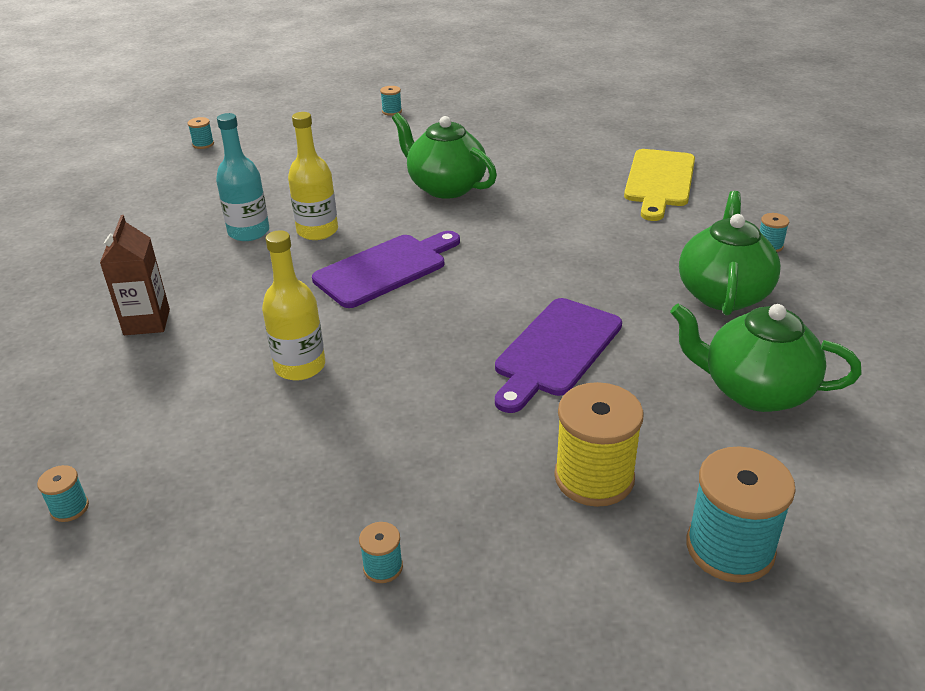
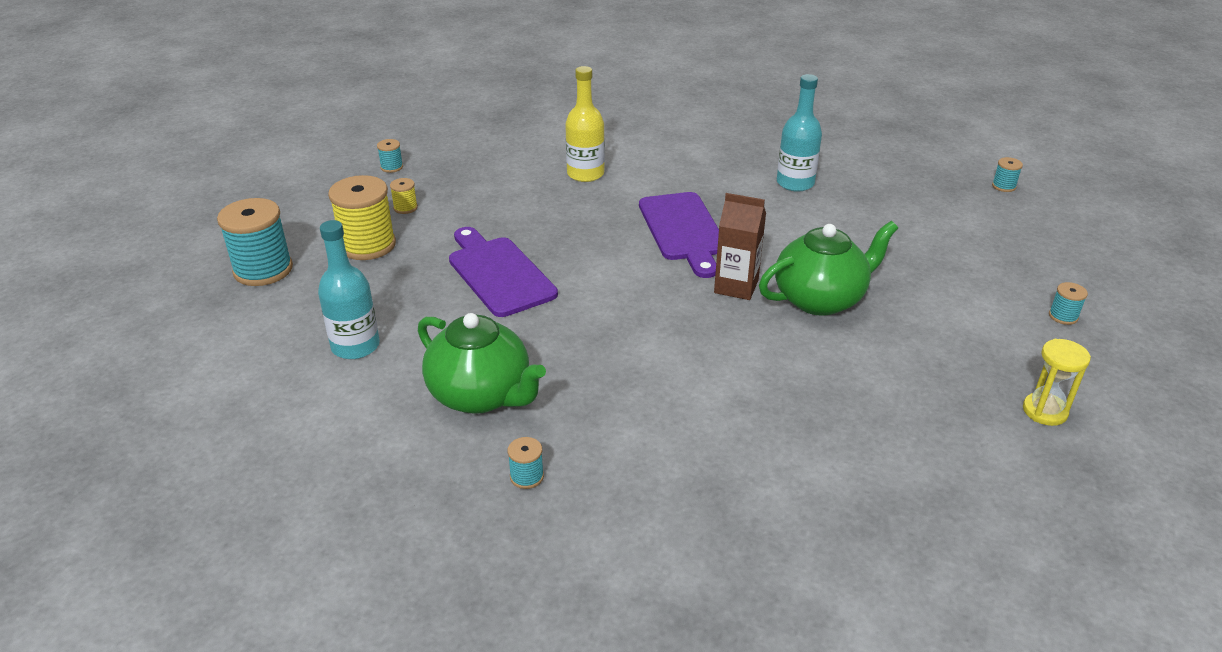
camera: 115 degrees right, 0 degrees up
(69, 508) = (530, 101): turquoise spool -> none
(147, 322) = (689, 133): brown carton -> brown carton (736, 286)
(317, 231) = (774, 213): yellow bottle -> none
(485, 488) = (405, 208): none -> yellow spool
(502, 109) = (1044, 411): none -> yellow hourglass
(659, 181) = (736, 463): yellow cutting board -> none
(754, 390) = (355, 346): green teapot -> turquoise bottle

